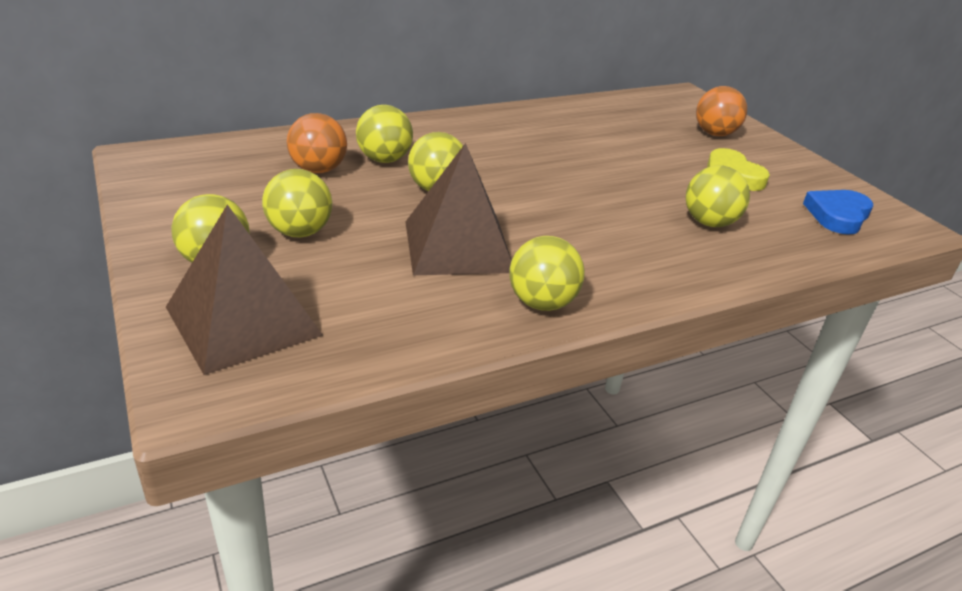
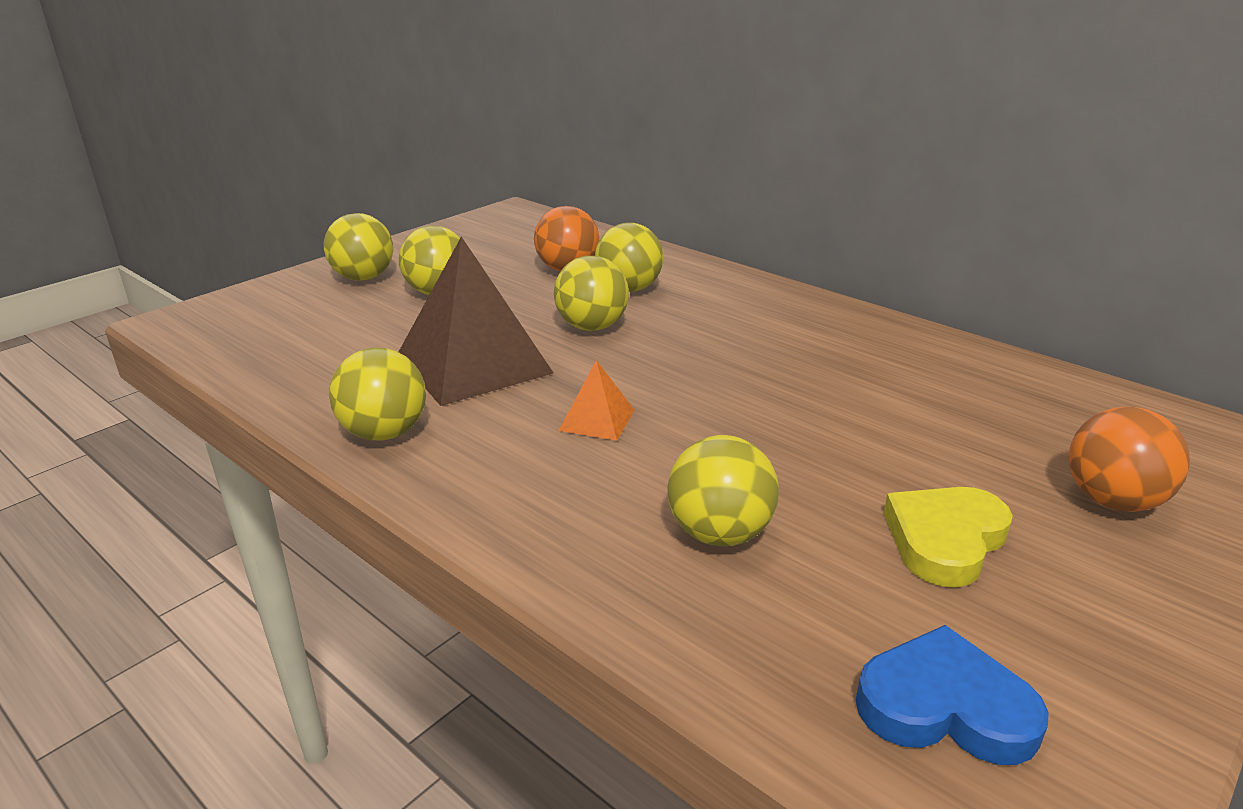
camera: 70 degrees right, 5 degrees down
(243, 321) = (279, 309): brown pyramid -> none
(573, 223) = (597, 420): none -> orange pyramid

